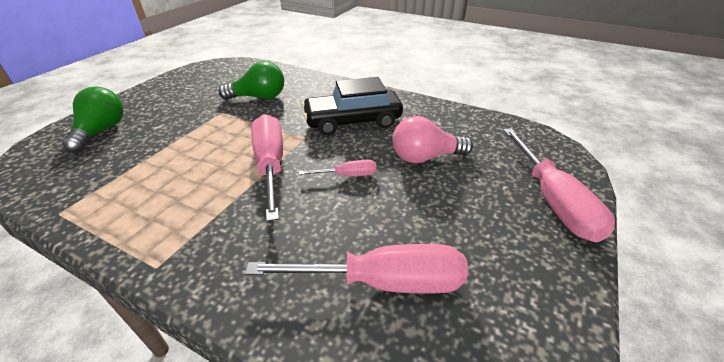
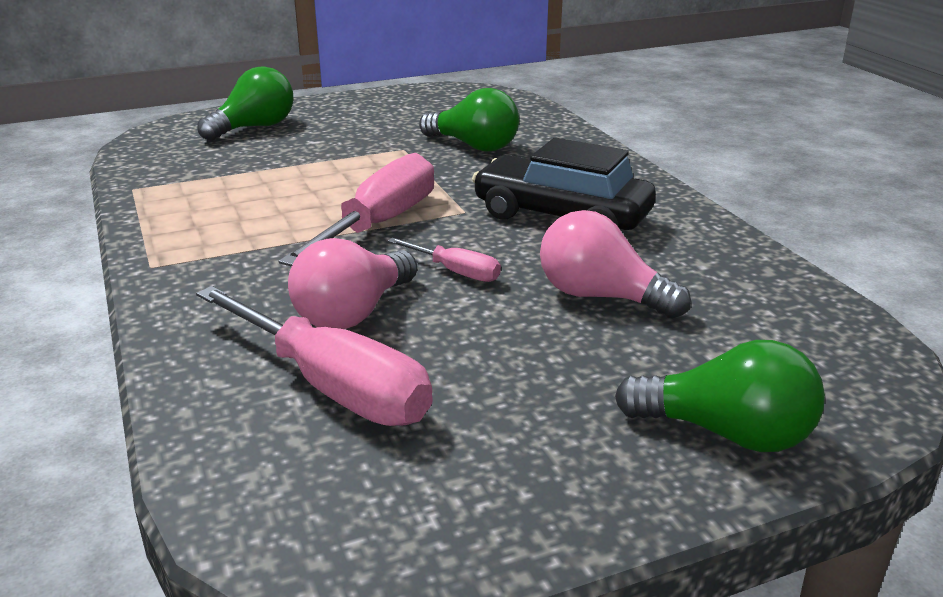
camera: 40 degrees right, 10 degrees down
(331, 228) = (354, 313): none -> pink light bulb
(552, 200) = (726, 433): pink screwdriver -> green light bulb

